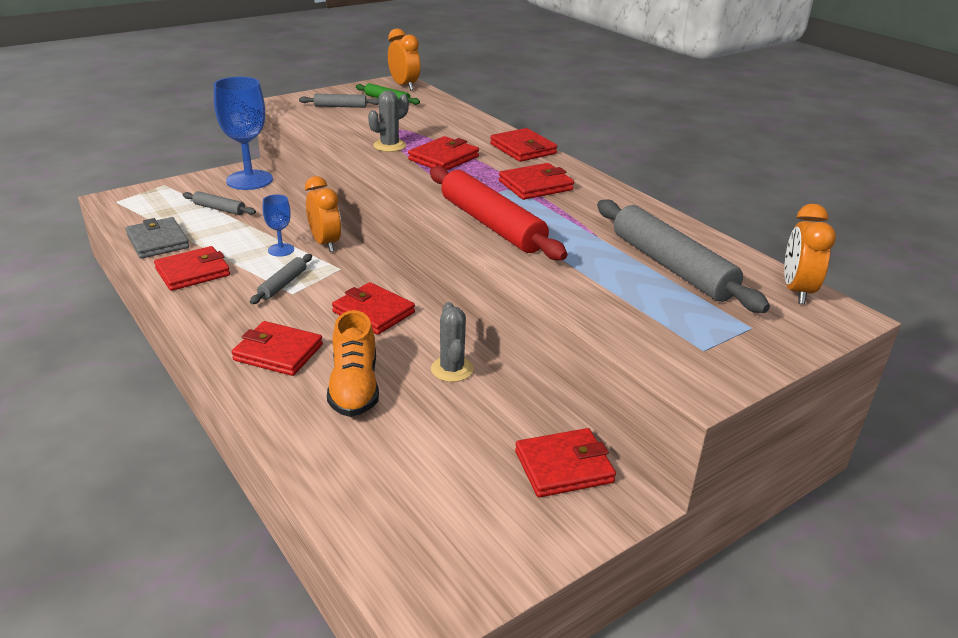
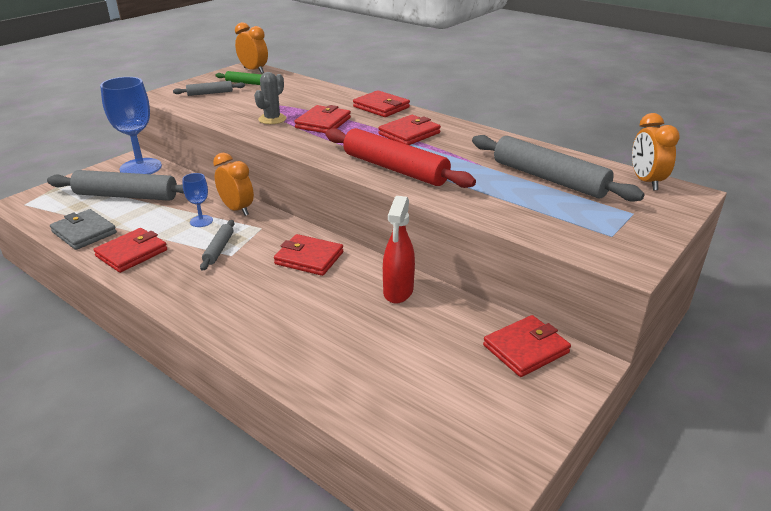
camera: 15 degrees left, 0 degrees up
(219, 209) = (126, 196): grey rolling pin -> grey rolling pin, size x2.04
(278, 352) = (246, 306): red wallet -> none
(354, 387) = (327, 322): orange shoe -> none
(452, 369) = (398, 291): grey cactus -> red spray bottle

